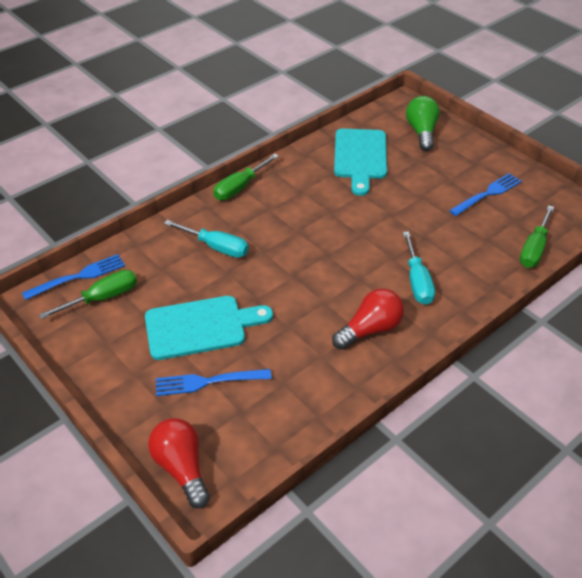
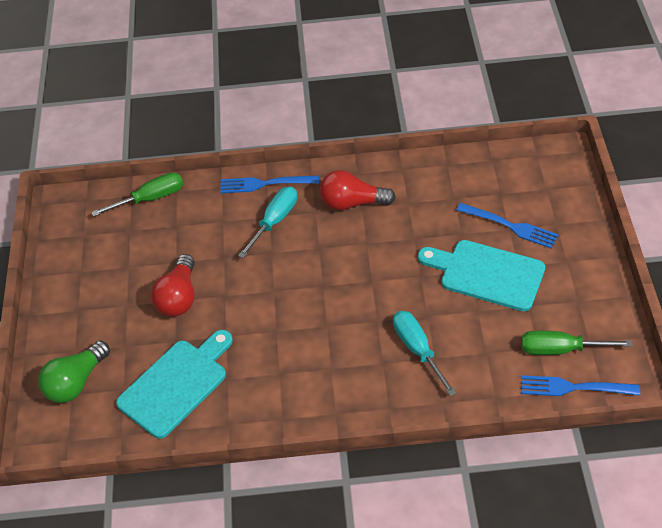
camera: 140 degrees left, 5 degrees up
(182, 468) = (566, 178): red light bulb -> red light bulb (179, 297)
(240, 187) = (337, 416): green screwdriver -> none
(487, 194) = (115, 269): blue fork -> blue fork (265, 184)

